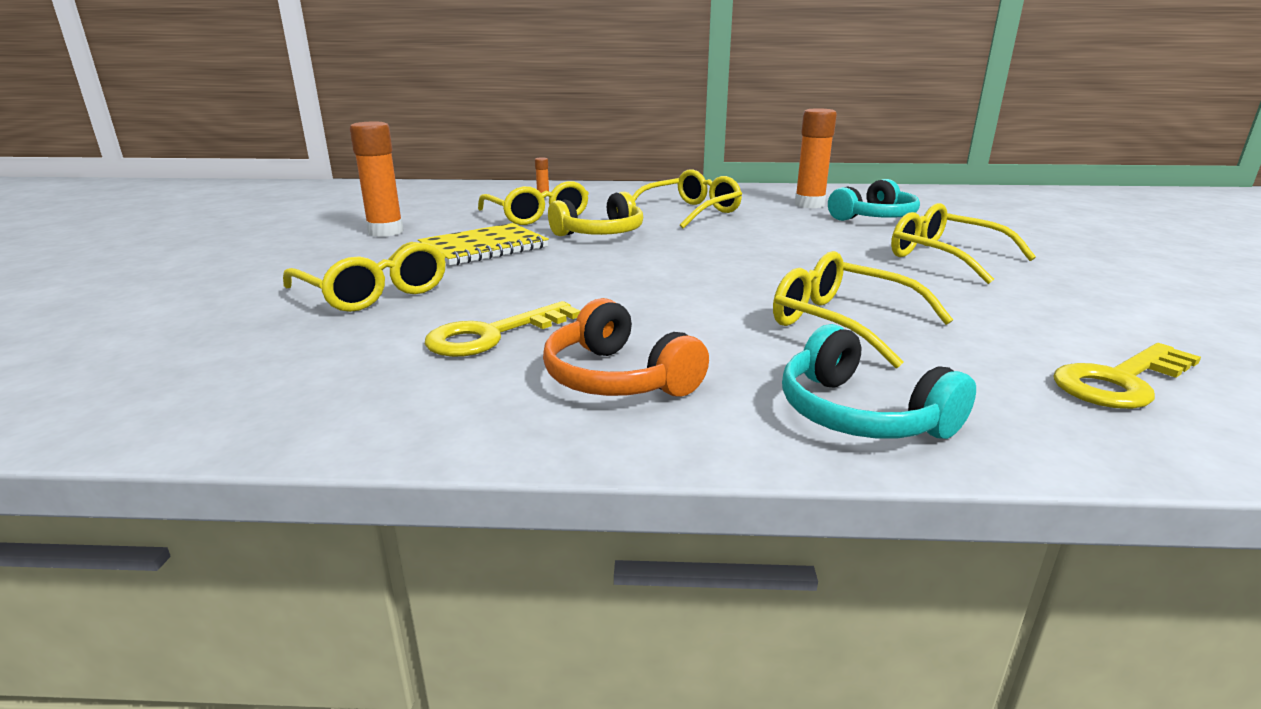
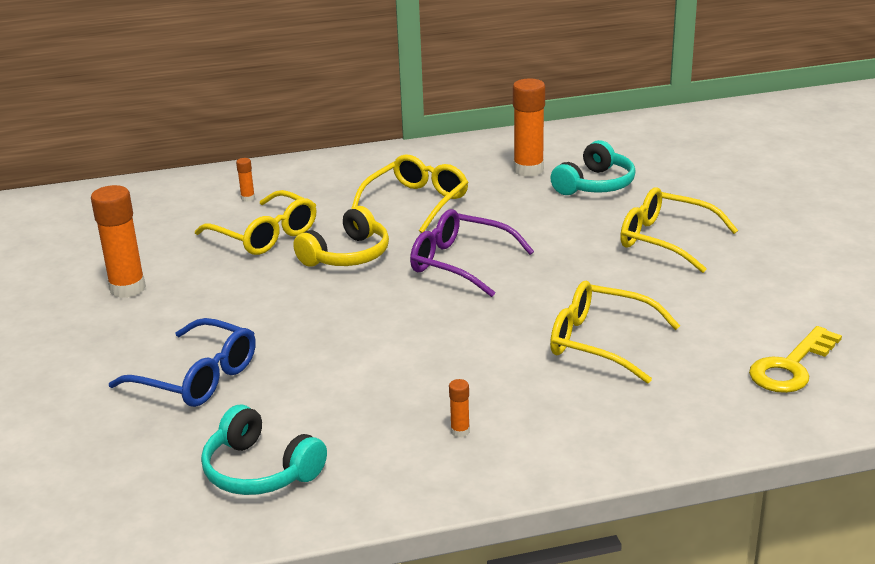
camera: 15 degrees left, 5 degrees up
(374, 292) = (197, 377): yellow glasses -> blue glasses
(484, 247) = (248, 297): yellow notebook -> none
(492, 335) = (338, 408): yellow key -> none
(618, 378) = (460, 431): orange headphones -> orange glue stick
(709, 249) = (460, 263): none -> purple glasses
(860, 414) = (632, 430): turquoise headphones -> turquoise headphones (260, 470)

